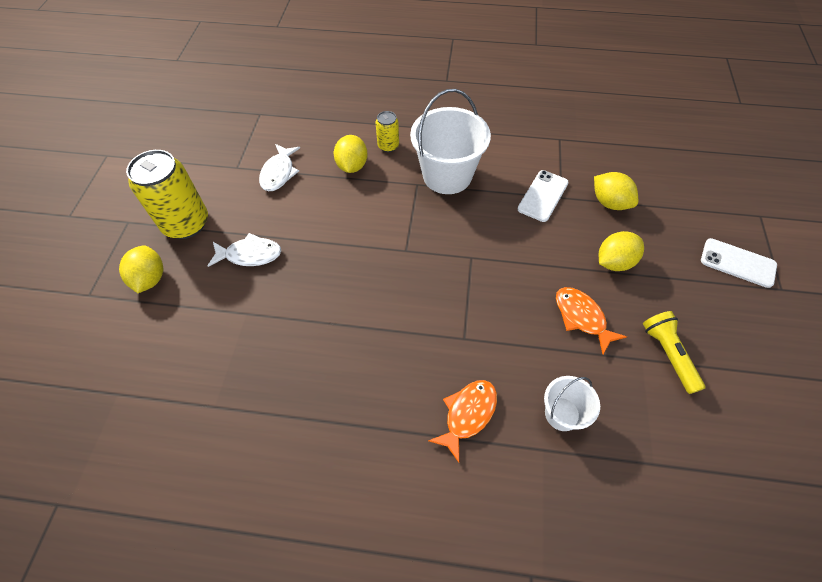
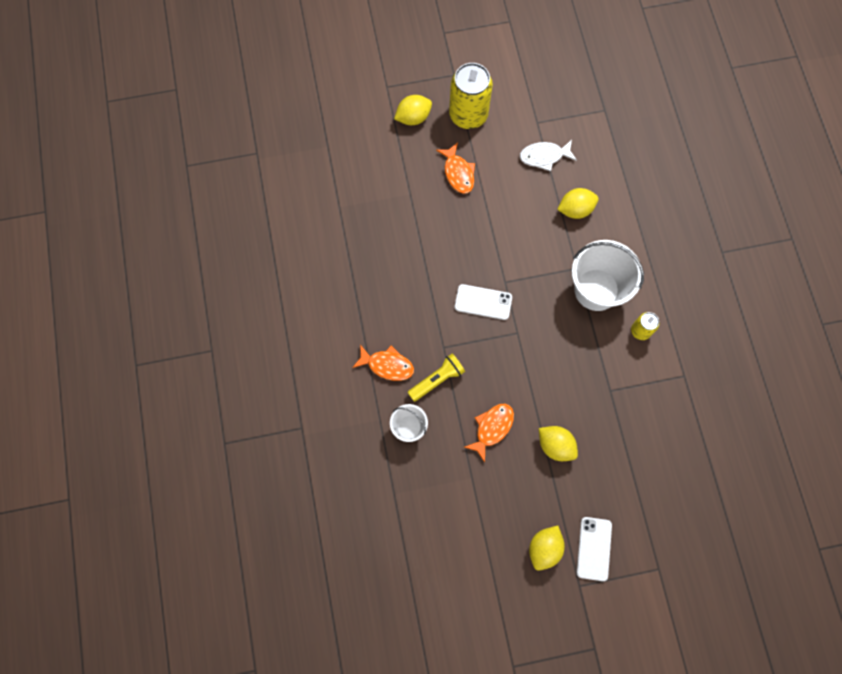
camera: 70 degrees right, 15 degrees up
(250, 255) = (458, 173): white fish -> orange fish
(388, 146) = (611, 230): yellow can -> yellow can (640, 331)
(543, 196) = (605, 375): white phone -> white phone (483, 302)
(609, 202) = (620, 433): yellow lemon -> yellow lemon (544, 548)
(668, 354) = (482, 497): yellow flashlight -> yellow flashlight (437, 380)

